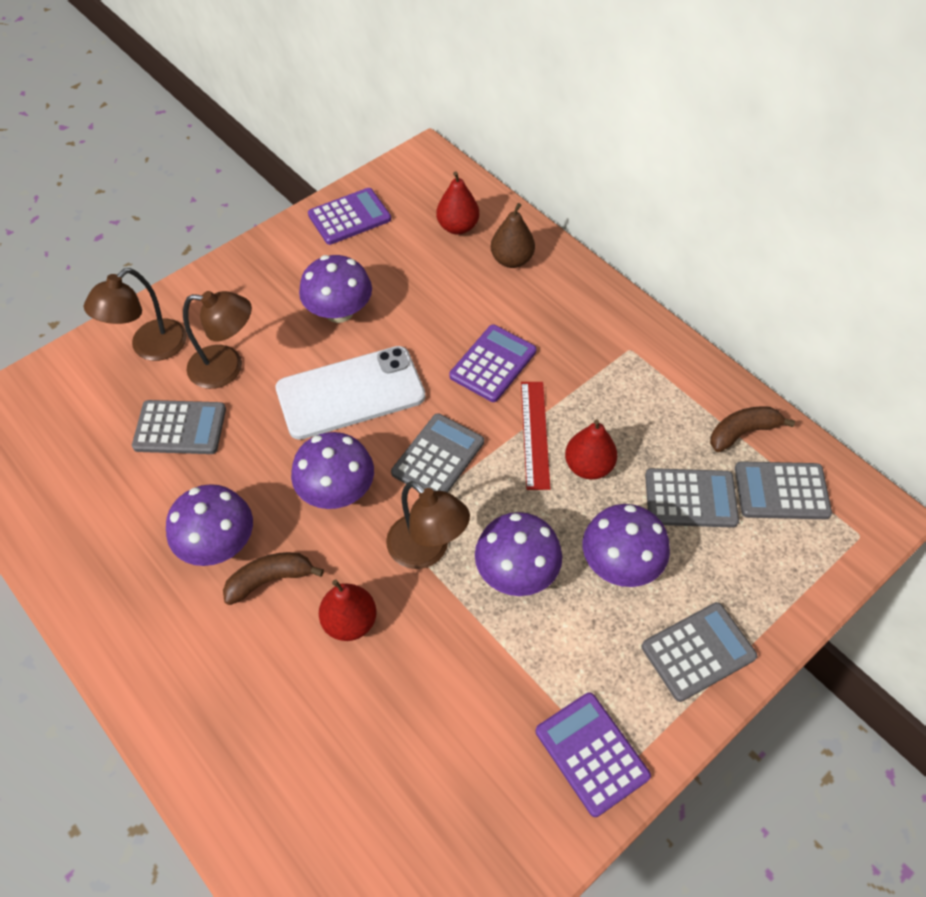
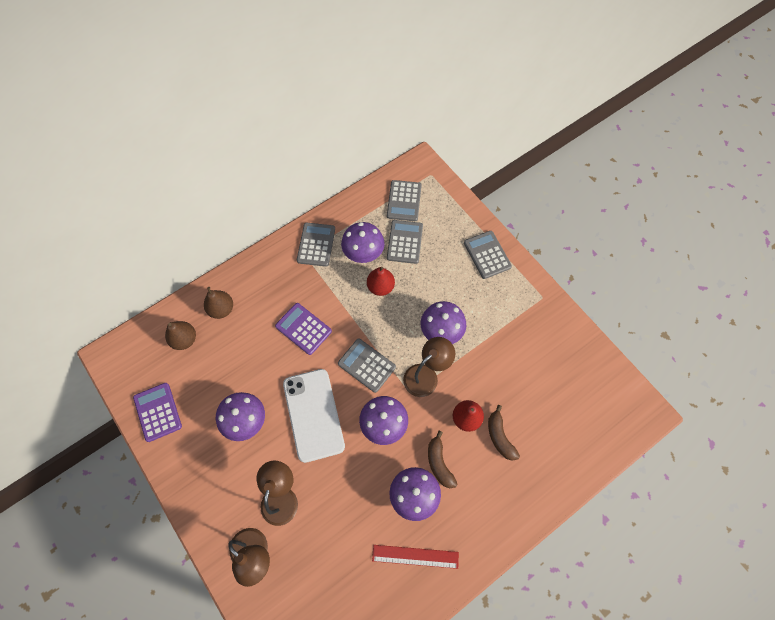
camera: 85 degrees left, 10 degrees up
(180, 428) = (327, 526): grey calculator -> grey calculator (316, 245)
(457, 227) = (184, 340): red pear -> brown pear
(535, 434) = (356, 311): red ruler -> red ruler (415, 556)
(591, 753) = (535, 308): purple calculator -> none
(620, 563) = (439, 281): purple mushroom -> purple mushroom (363, 252)
(742, 432) = (367, 210): brown banana -> brown banana (499, 436)

